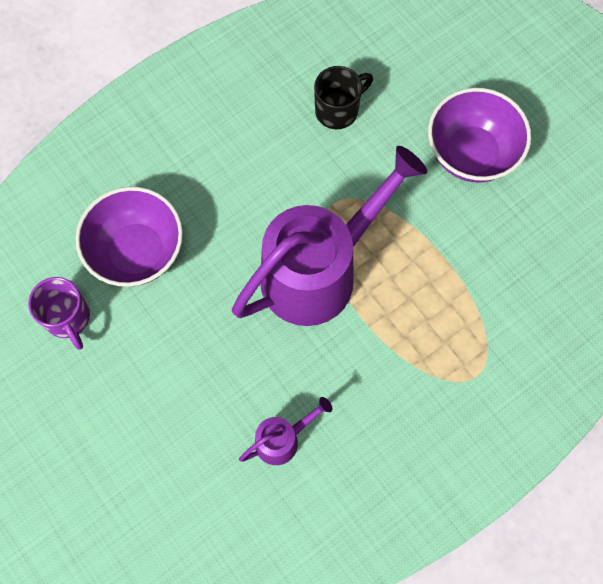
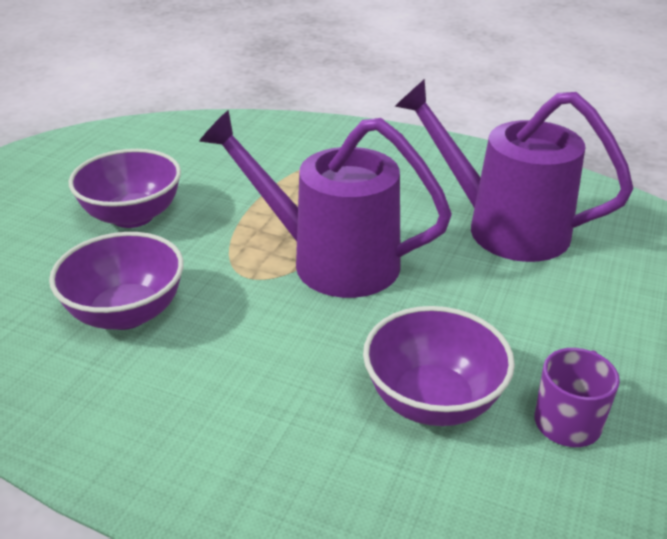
camera: 120 degrees left, 35 degrees down
(283, 439) = (502, 227): purple watering can -> purple watering can, size x2.29
(338, 110) = (126, 313): black mug -> purple bowl

